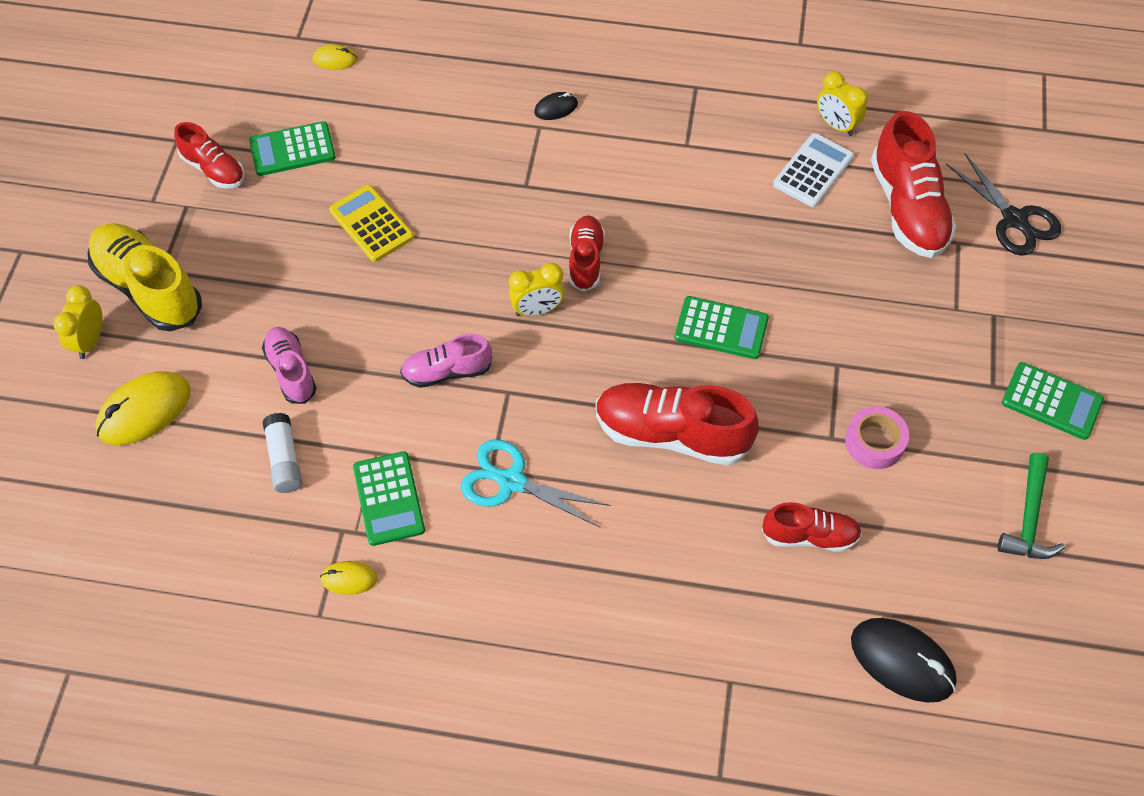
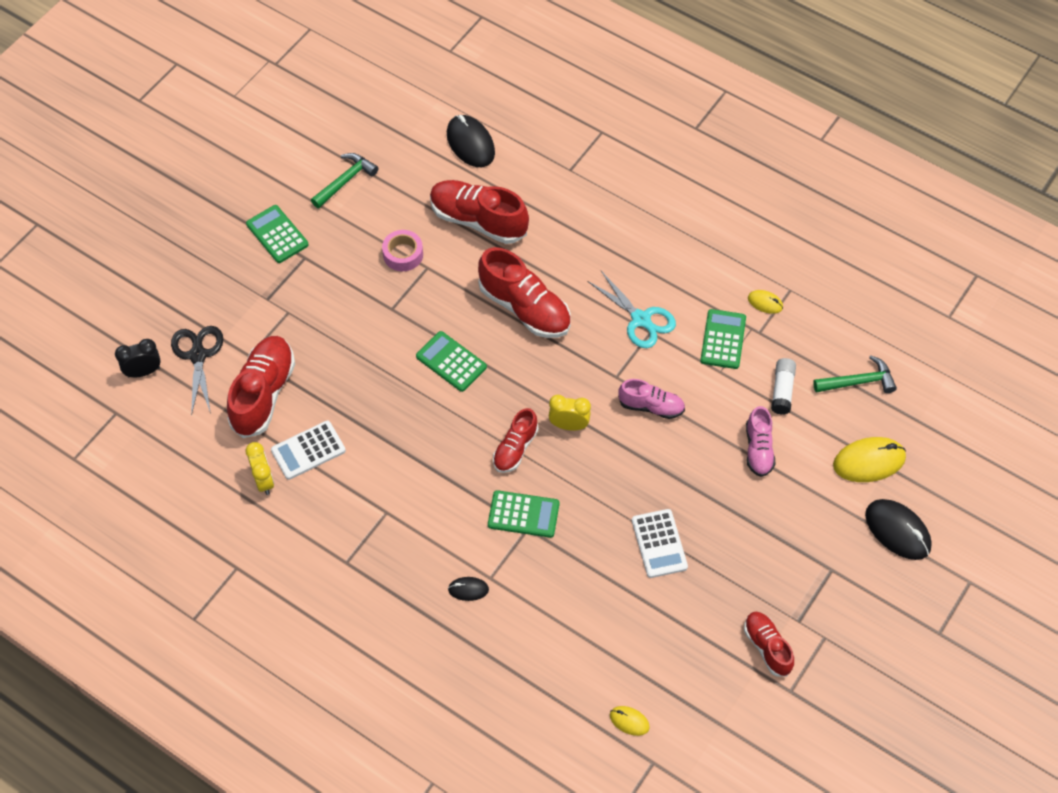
camera: 155 degrees left, 0 degrees up
(90, 341) = (897, 531): yellow clock -> black mouse
(149, 288) = (845, 557): yellow shoe -> none
(183, 513) = (858, 382): none -> green hammer
(292, 150) = (697, 640): green calculator -> green calculator (523, 514)
(371, 224) = (659, 543): yellow calculator -> white calculator
(810, 536) = (478, 220): red shoe -> red shoe, size x1.71
(1056, 179) = (143, 372): none -> black clock

